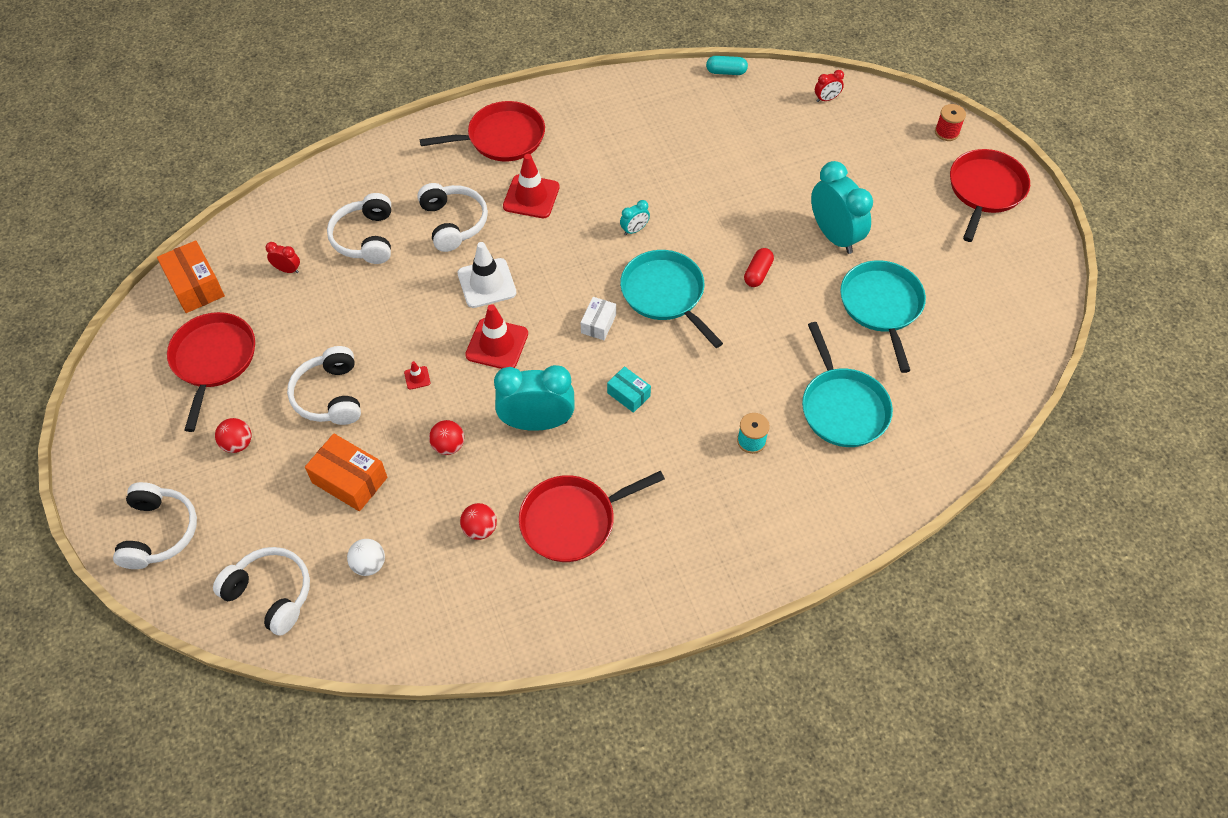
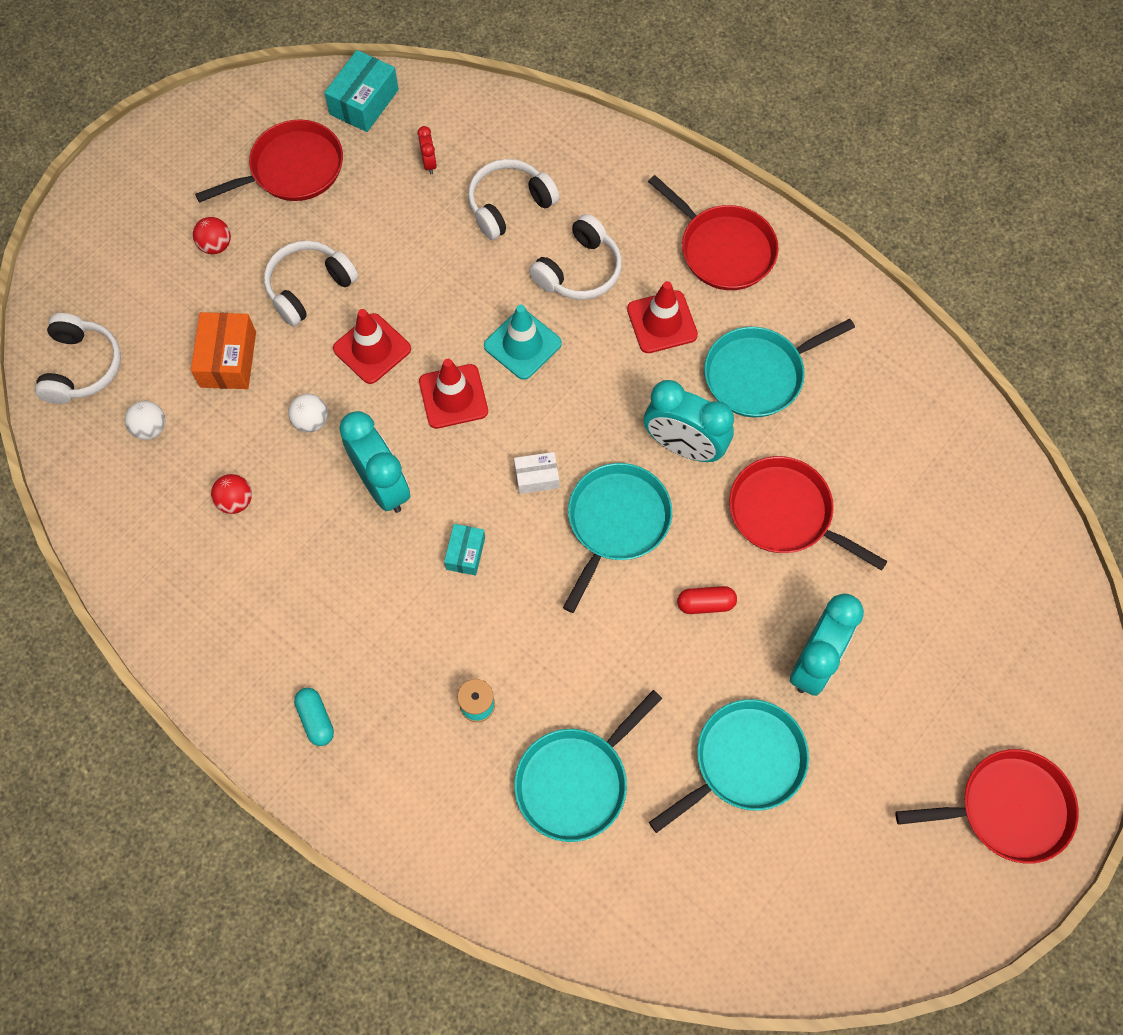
camera: 60 degrees right, 10 degrees up
(159, 532) = (96, 243): white headphones -> none
(195, 286) = (364, 102): orange box -> turquoise box
(417, 378) = (372, 349): red traffic cone -> red traffic cone, size x2.29
(448, 446) = (311, 421): red ball -> white ball
(487, 283) = (522, 344): white traffic cone -> turquoise traffic cone
(572, 521) = (288, 579): red pan -> red pan (785, 513)
(610, 165) = (758, 374): none -> turquoise pan
(634, 230) = (684, 446): turquoise clock -> turquoise clock, size x2.26
(726, 72) = (988, 421): turquoise capsule -> turquoise capsule (316, 719)
(826, 99) = (1026, 553): red clock -> none
(947, 132) = (1074, 721): red spool -> none

